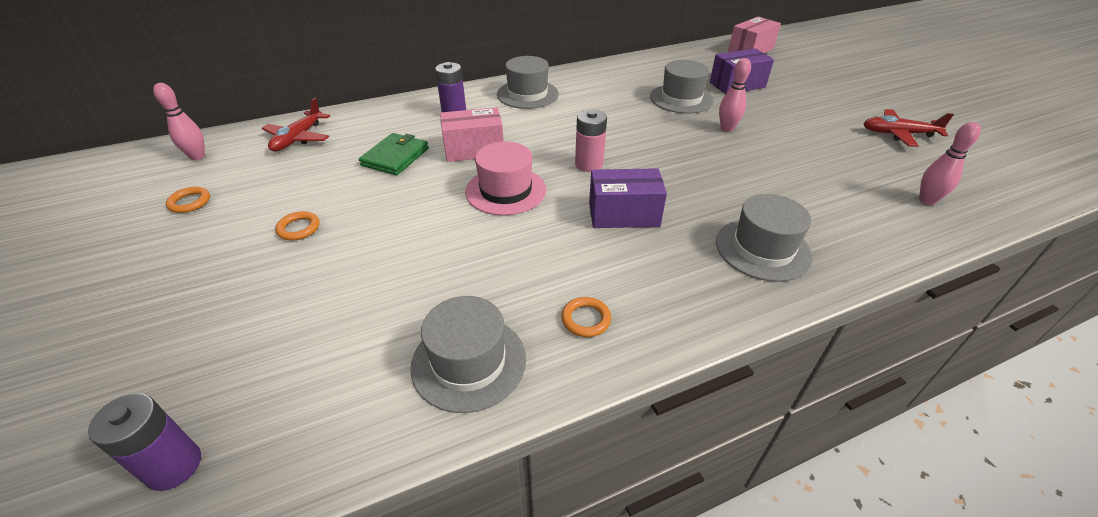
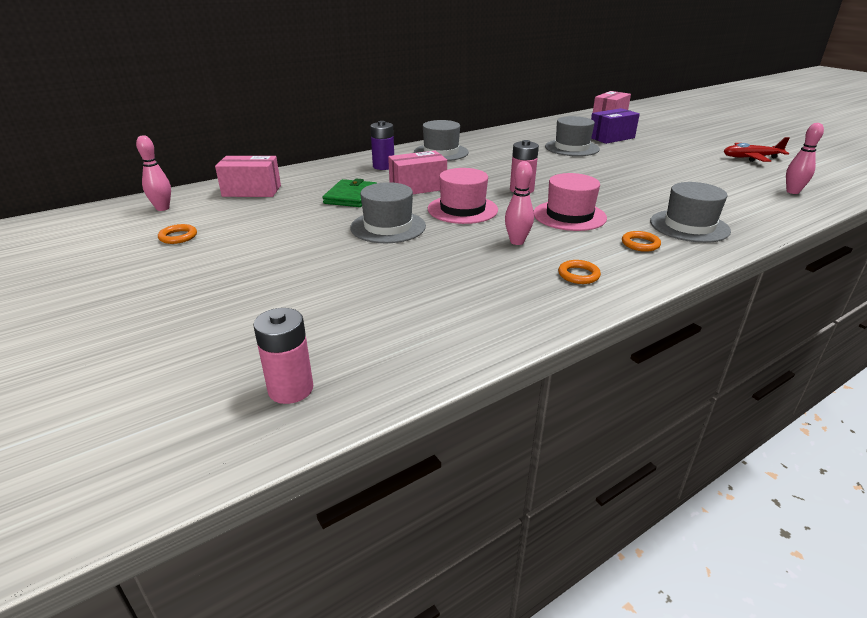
camera: 10 degrees left, 10 degrees down
(174, 466) = (290, 389): purple battery -> pink battery
(298, 138) = (252, 191): red plane -> pink box
(299, 228) = (295, 244): orange ring -> orange ring (640, 244)
(469, 362) = (501, 306): grey hat -> grey hat (388, 227)
(623, 214) = (569, 216): purple box -> pink hat
(727, 129) = (619, 163): pink bowling pin -> pink bowling pin (517, 242)

